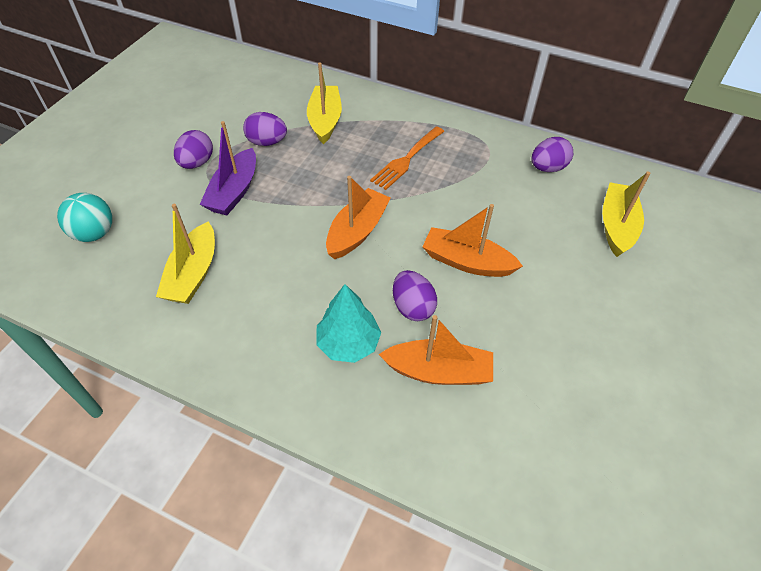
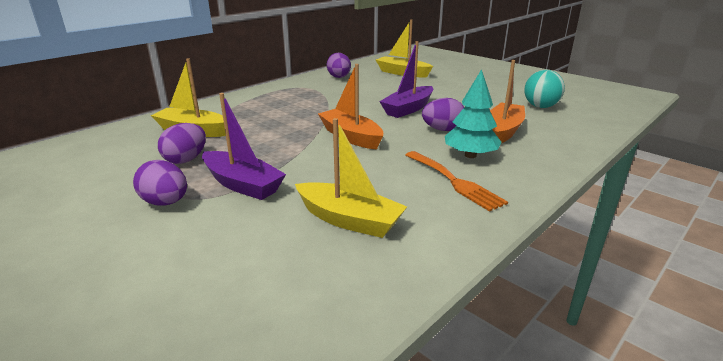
camera: 70 degrees left, 25 degrees down
(94, 233) = (214, 297): turquoise ball -> turquoise ball (540, 107)
(406, 160) = (285, 110): orange fork -> orange fork (454, 181)
(467, 262) = (408, 109): orange boat -> purple boat

